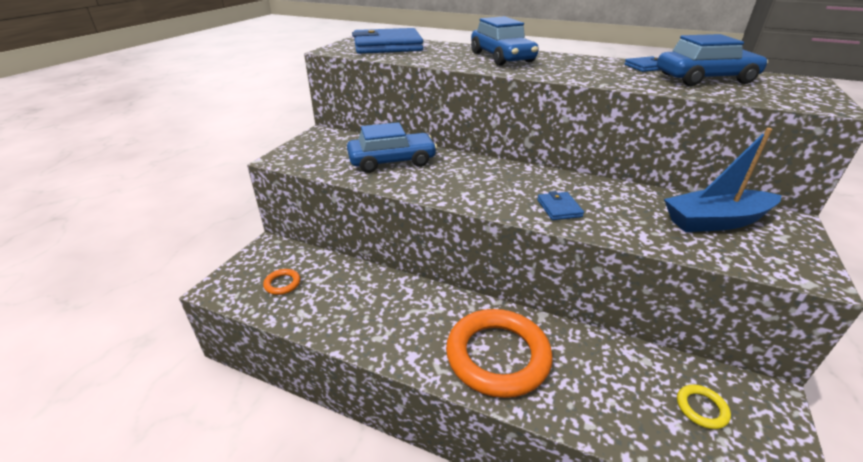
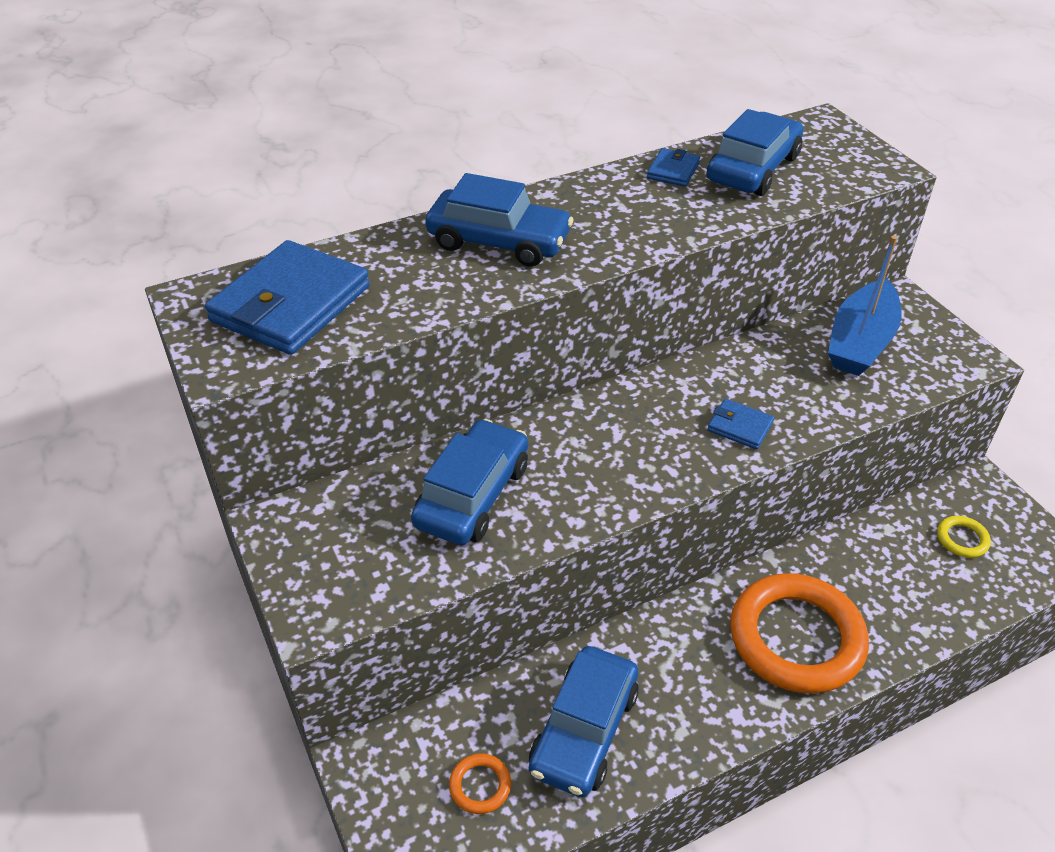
camera: 50 degrees left, 10 degrees up
(344, 301) = (584, 730): none -> blue car

